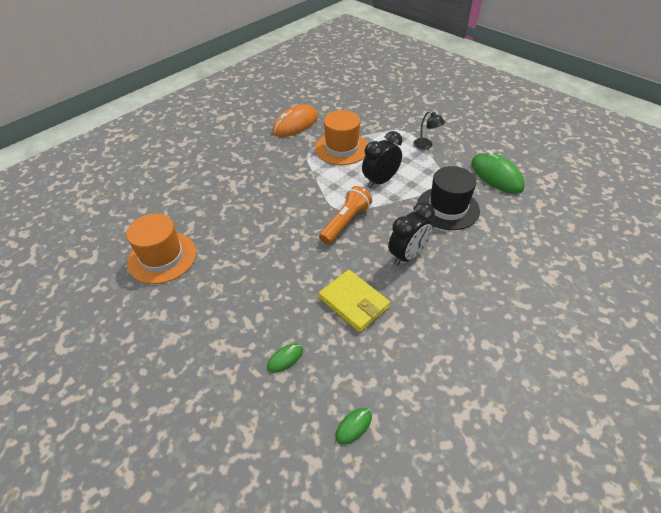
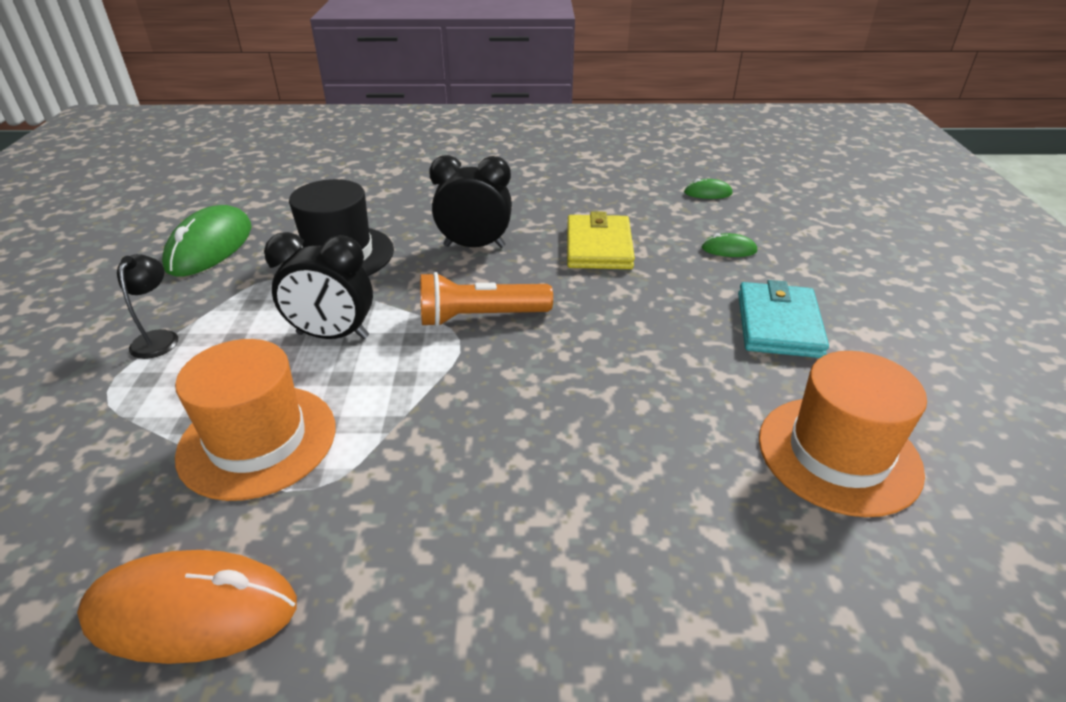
camera: 135 degrees left, 10 degrees down
(219, 311) = (778, 324): none -> turquoise wallet

